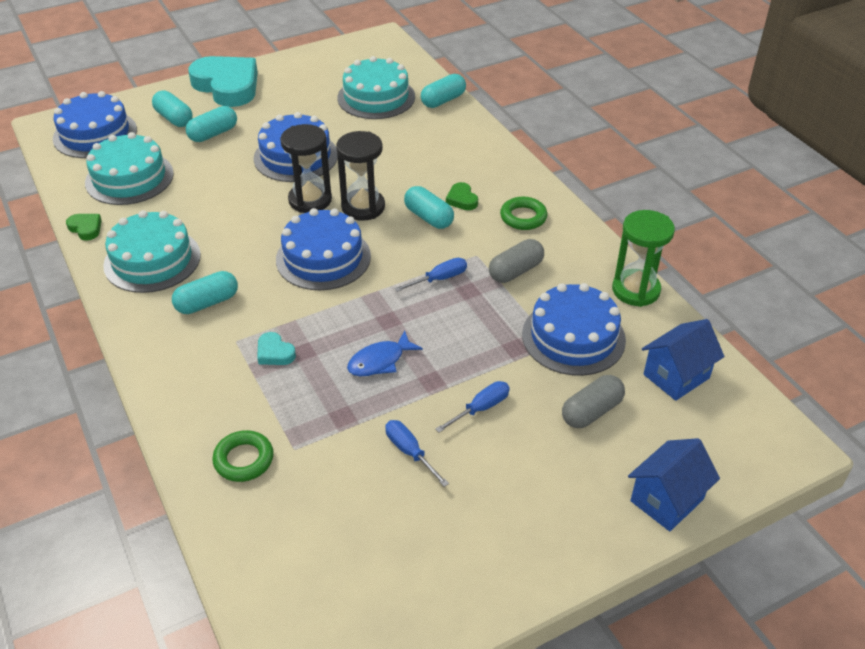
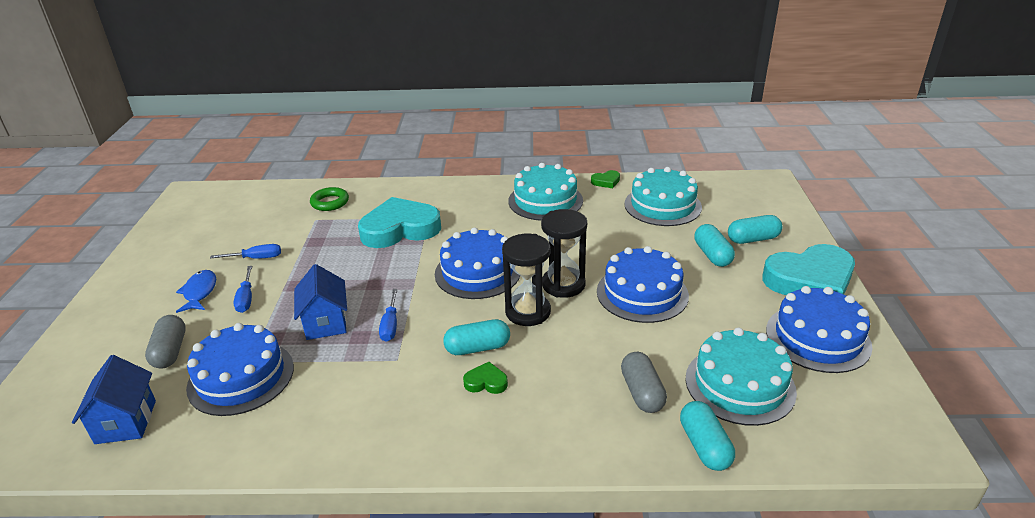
camera: 120 degrees right, 10 degrees down
(95, 134) = (743, 199): blue cake -> blue cake (817, 338)
(207, 303) = (477, 213): turquoise capsule -> none
(274, 353) = (400, 229): turquoise heart -> turquoise heart, size x2.44
(380, 361) = (341, 268): blue fish -> blue fish (199, 292)
(515, 271) = (351, 376): grey capsule -> grey capsule (642, 392)
(523, 217) = (418, 418): green ring -> none
(636, 290) = (234, 453): green hourglass -> none
(667, 500) = (66, 353): blue house -> blue house (326, 323)

